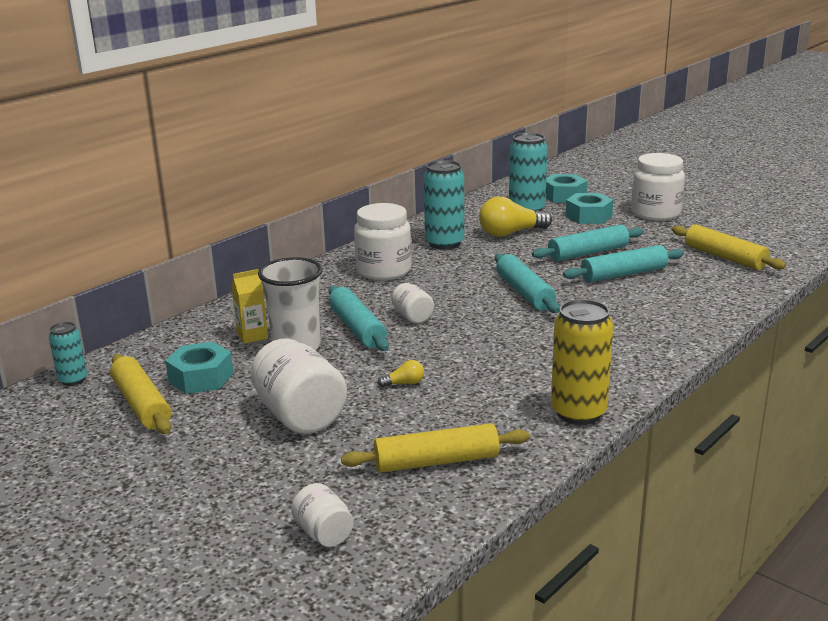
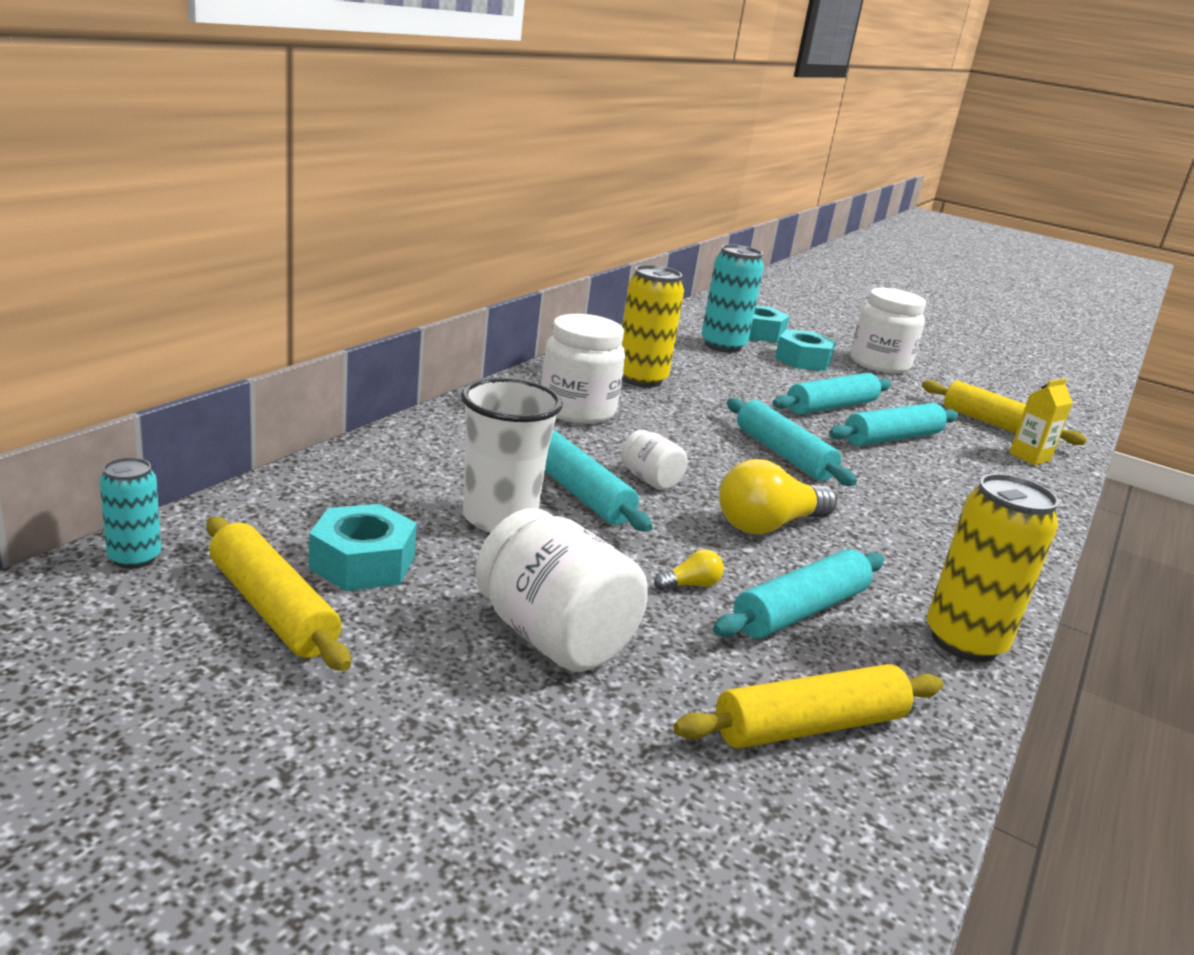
camera: 15 degrees left, 0 degrees up
(252, 336) = (422, 496): yellow carton -> yellow carton (1029, 457)
(323, 533) = (695, 879): white jar -> none
(444, 243) = (641, 379): turquoise can -> yellow can
(471, 397) = (800, 611): none -> turquoise rolling pin
(511, 233) = (719, 373): yellow light bulb -> yellow light bulb (768, 525)

